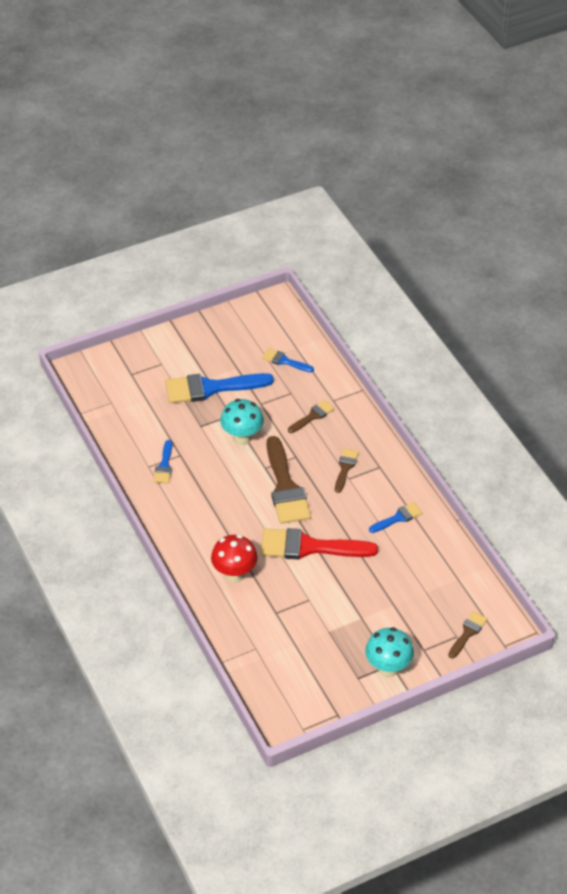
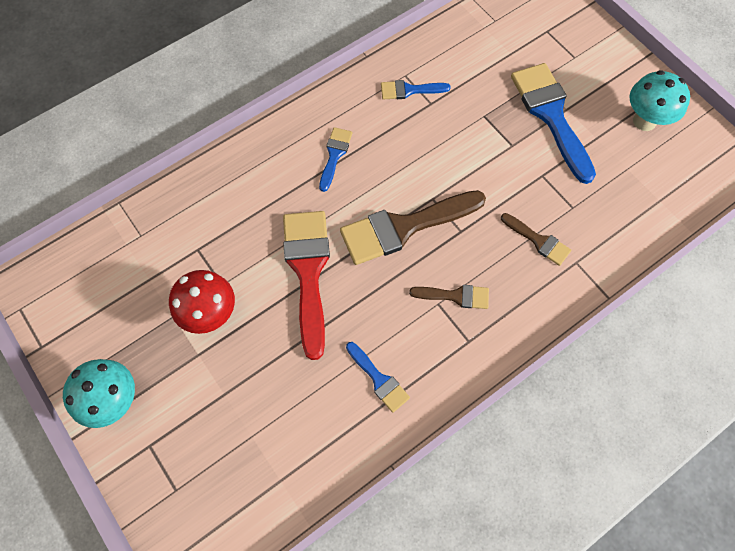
camera: 80 degrees right, 20 degrees up
(234, 574) = (251, 193): red mushroom -> red mushroom (211, 314)
(242, 438) = (476, 164): turquoise mushroom -> turquoise mushroom (644, 121)
(284, 361) = (628, 191): blue brush -> blue brush (335, 155)
(468, 633) = (182, 507): brown brush -> none

